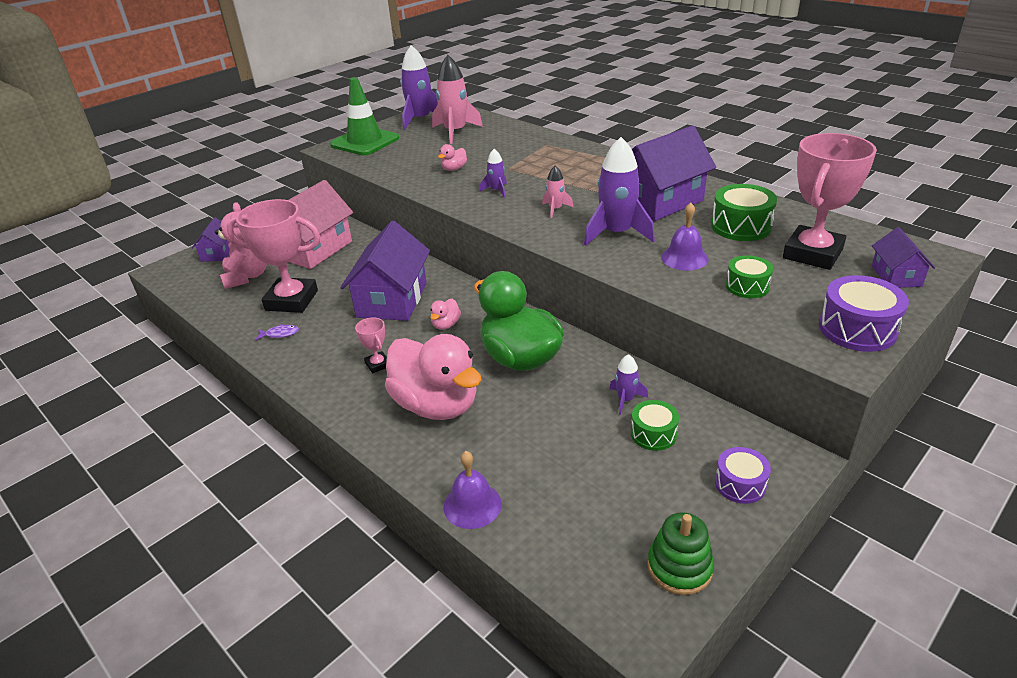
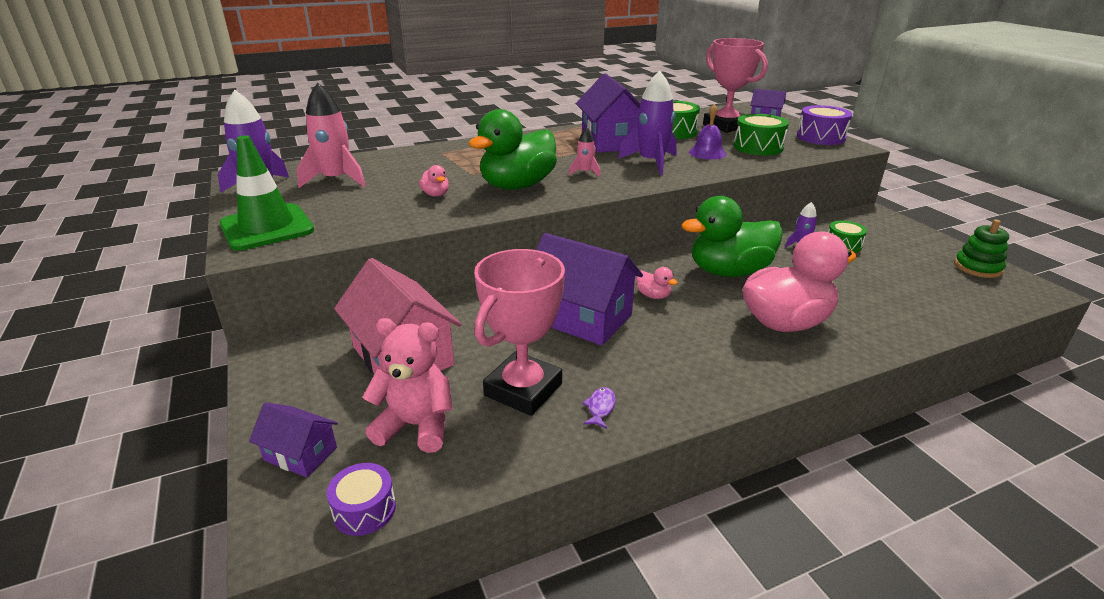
camera: 70 degrees left, 5 degrees down
(377, 364) = (704, 345): pink trophy -> none
(472, 505) = (924, 329): purple bell -> none
(496, 191) = (517, 186): purple rocket -> green duck
(740, 484) = (897, 232): purple drum -> purple drum (364, 510)
(747, 286) = (758, 147): green drum -> green drum, size x1.57

